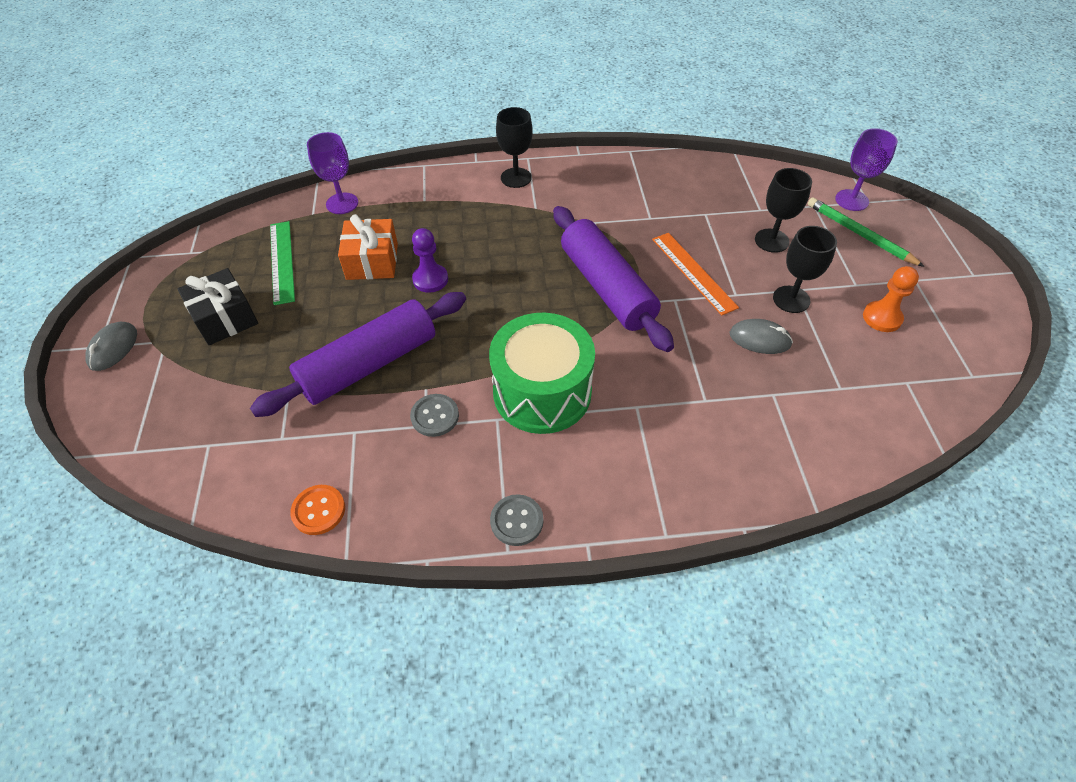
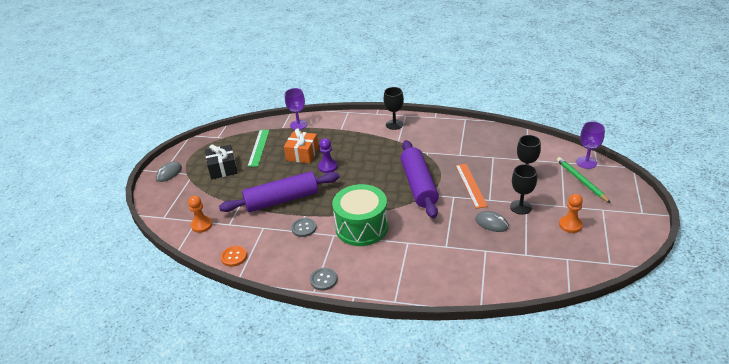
camera: 20 degrees right, 15 degrees down
(224, 452) = (202, 225): none -> orange pawn

